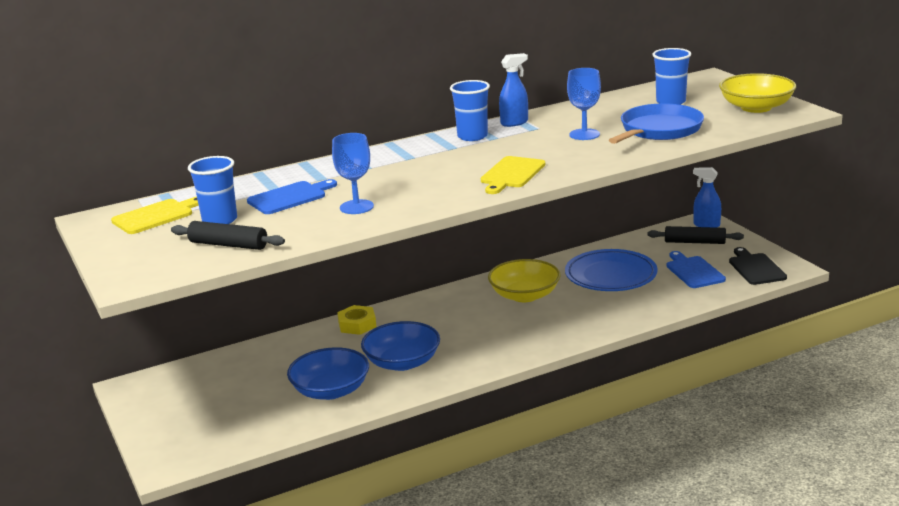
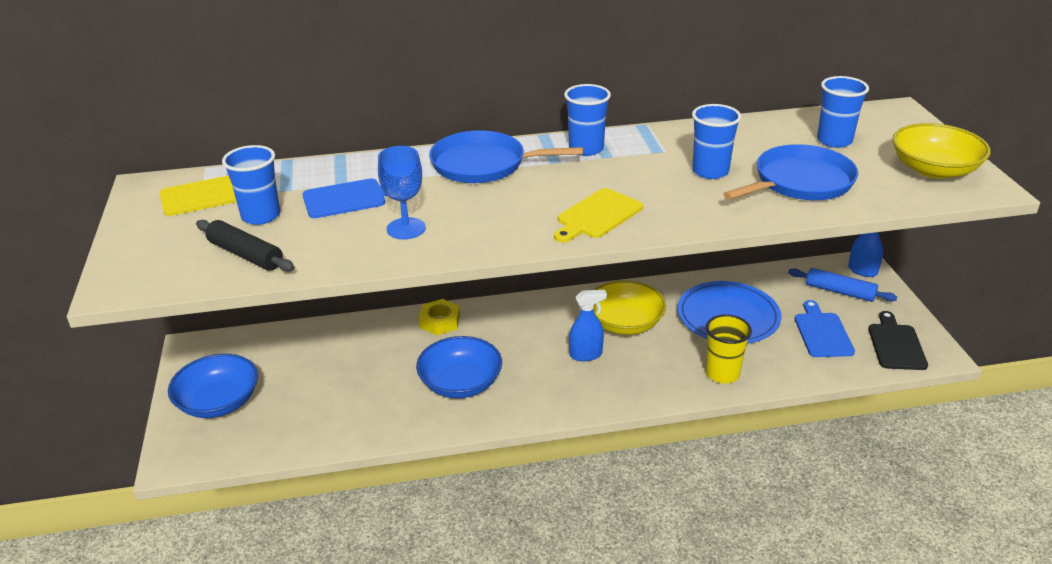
camera: 15 degrees right, 10 degrees up
(331, 390) = (374, 403): blue bowl -> blue bowl (218, 402)
(392, 159) = (484, 164): none -> blue pan
(514, 123) = (642, 137): blue spray bottle -> blue spray bottle (586, 355)
(584, 134) = (710, 171): blue goblet -> blue cup
(625, 313) = (722, 373): none -> yellow cup
(695, 242) = (840, 291): black rolling pin -> blue rolling pin

